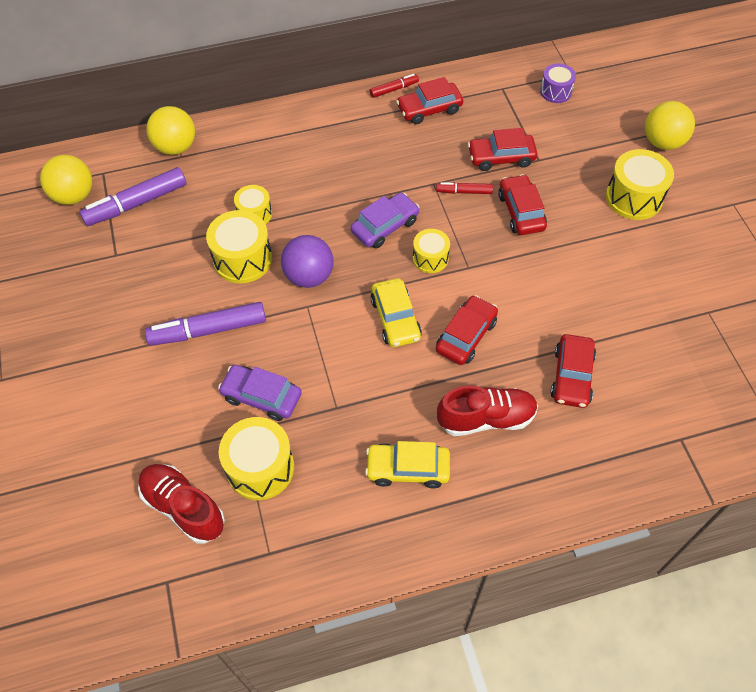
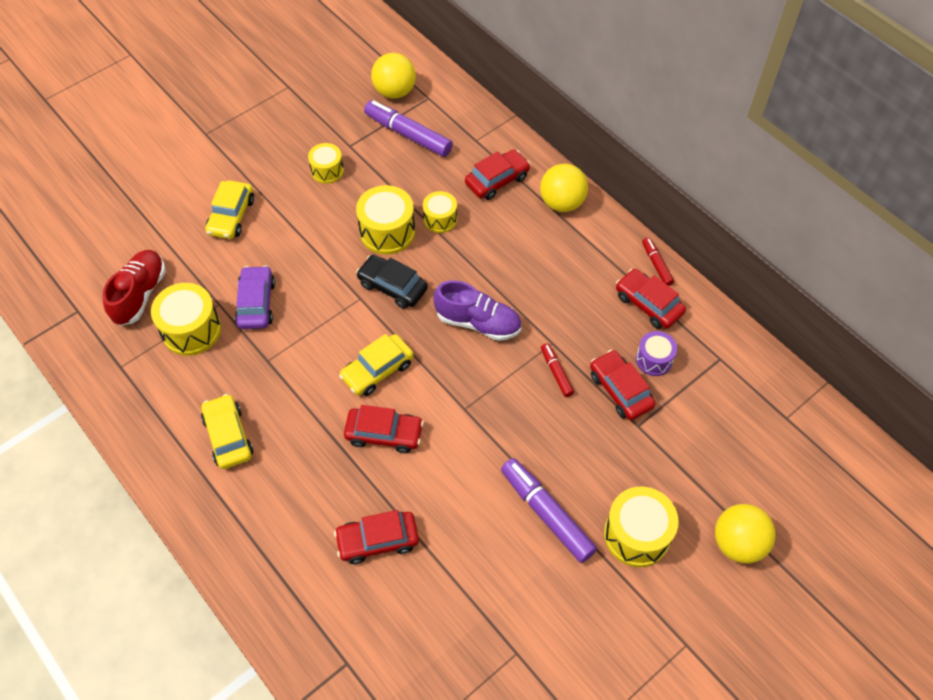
camera: 65 degrees right, 0 degrees up
(134, 387) = (231, 216): none -> yellow car
(176, 147) = (484, 132): yellow ball -> yellow ball (562, 203)
(208, 330) = (304, 239): purple marker -> purple marker (546, 513)
(309, 276) = (392, 287): purple ball -> black car
(385, 226) = (478, 322): purple car -> purple shoe
(394, 89) = (656, 264): red marker -> red marker turned 150 degrees counterclockwise
(430, 258) = (459, 373): yellow drum -> yellow drum (327, 171)
(486, 418) = (302, 481): red shoe -> none
(521, 211) = (558, 432): red car -> red car (497, 180)
(556, 91) = (748, 411): purple drum -> purple drum (654, 360)

